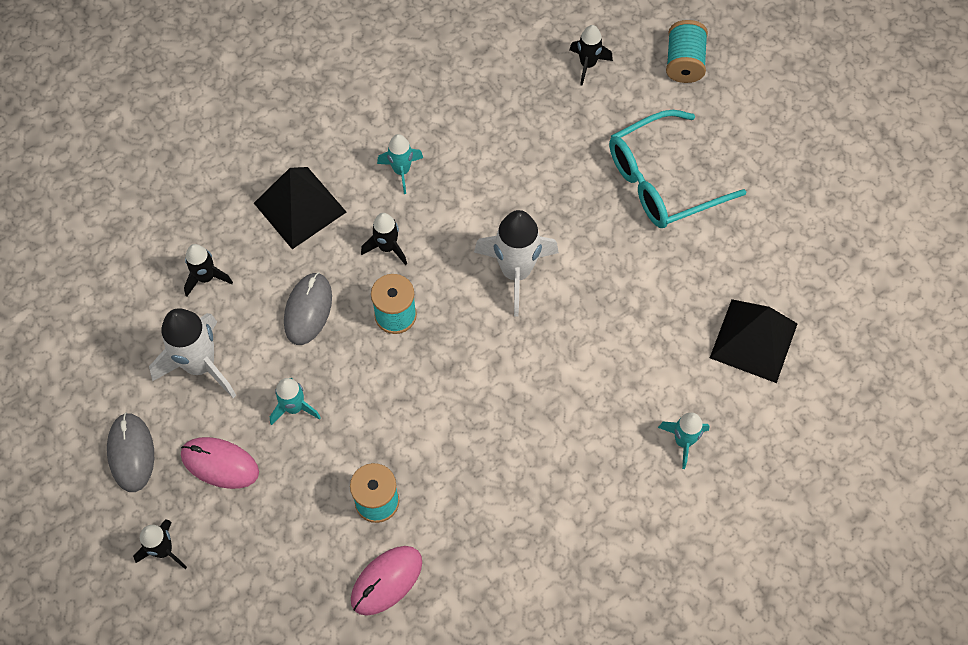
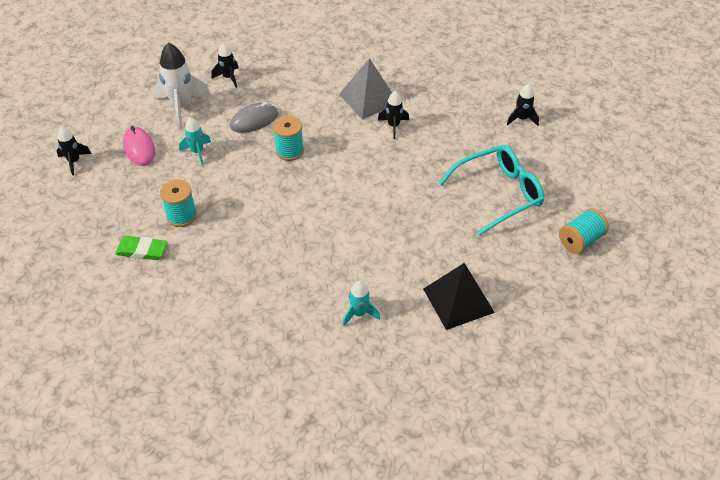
camera: 45 degrees right, 15 degrees down
(131, 453) = (112, 117): grey mouse -> none
(300, 207) = (303, 80): black pyramid -> none
(386, 581) = (142, 250): pink mouse -> green eraser
(387, 247) = (322, 122): black rocket -> black rocket (393, 126)
(401, 171) = (368, 98): turquoise rocket -> grey pyramid
(516, 272) = (370, 176): white rocket -> none
(662, 181) = (498, 193): turquoise glasses -> turquoise glasses turned 135 degrees clockwise
(684, 62) = (578, 152): turquoise spool -> turquoise spool (580, 240)

